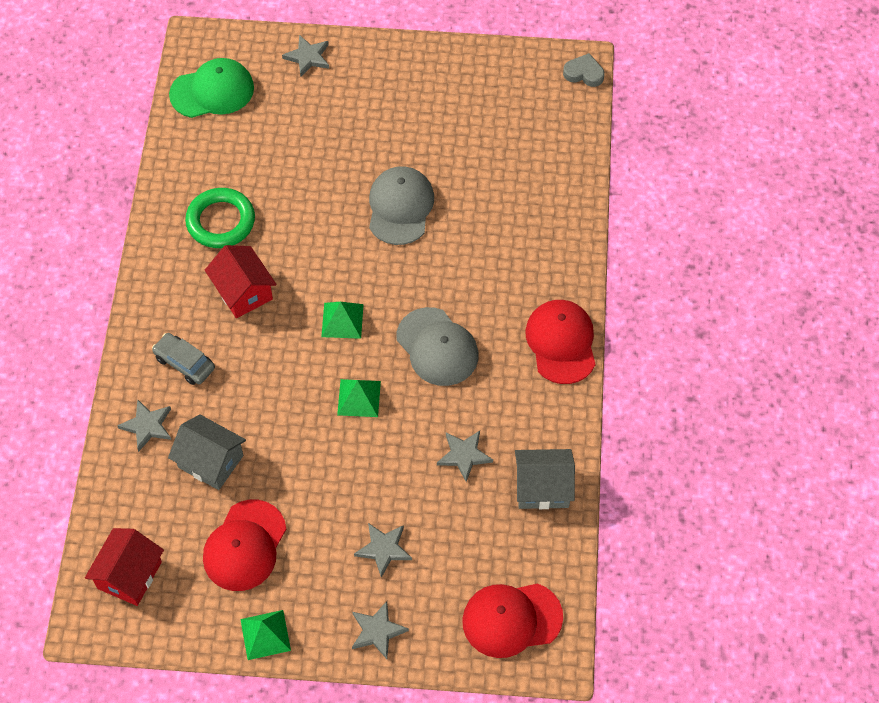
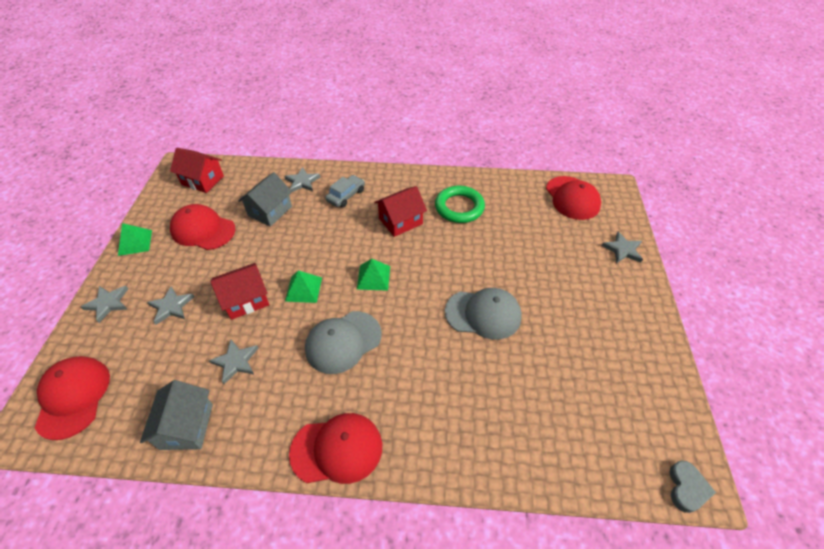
camera: 90 degrees right, 10 degrees down
(212, 91) = (572, 198): green cap -> red cap
(374, 462) = (246, 299): none -> red house

